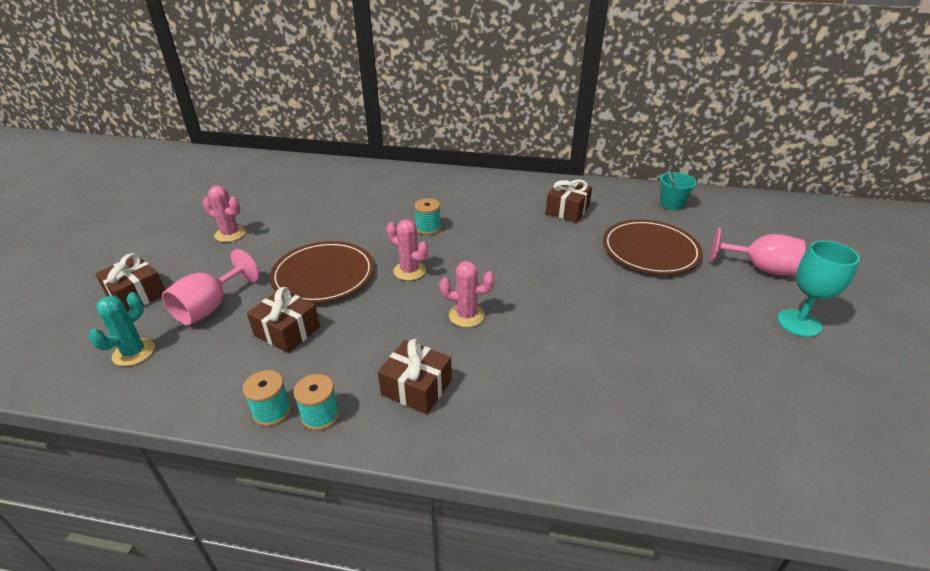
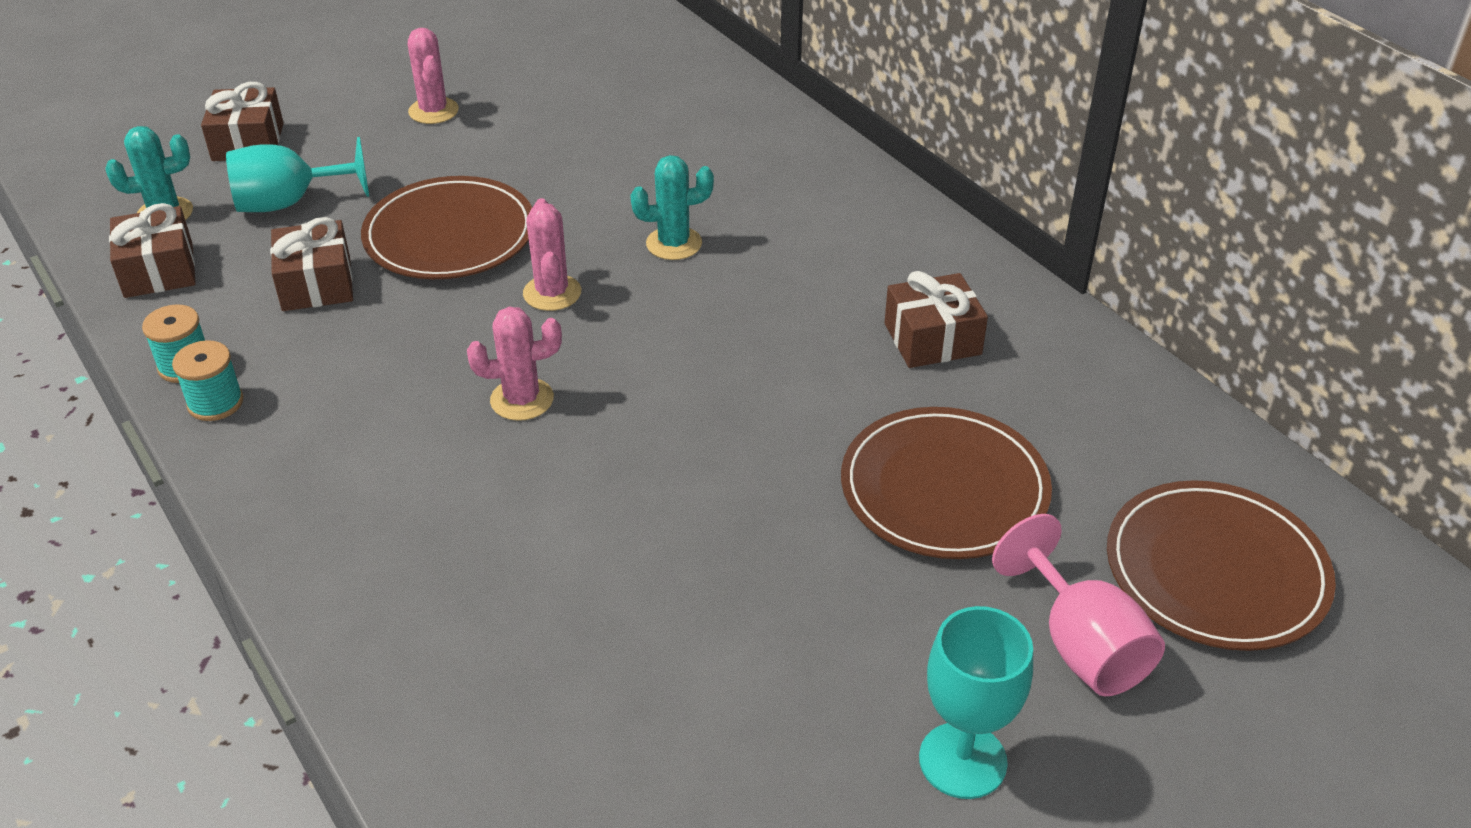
camera: 45 degrees right, 5 degrees up
(210, 307) = (289, 203): pink goblet -> turquoise goblet
(416, 387) = (338, 443): brown gift -> brown gift (159, 270)
(428, 228) = (674, 244): turquoise spool -> turquoise cactus
(466, 315) = (522, 399): pink cactus -> pink cactus turned 60 degrees counterclockwise
(672, 204) = (1149, 441): turquoise bucket -> none
(746, 226) = (1216, 571): none -> brown plate

